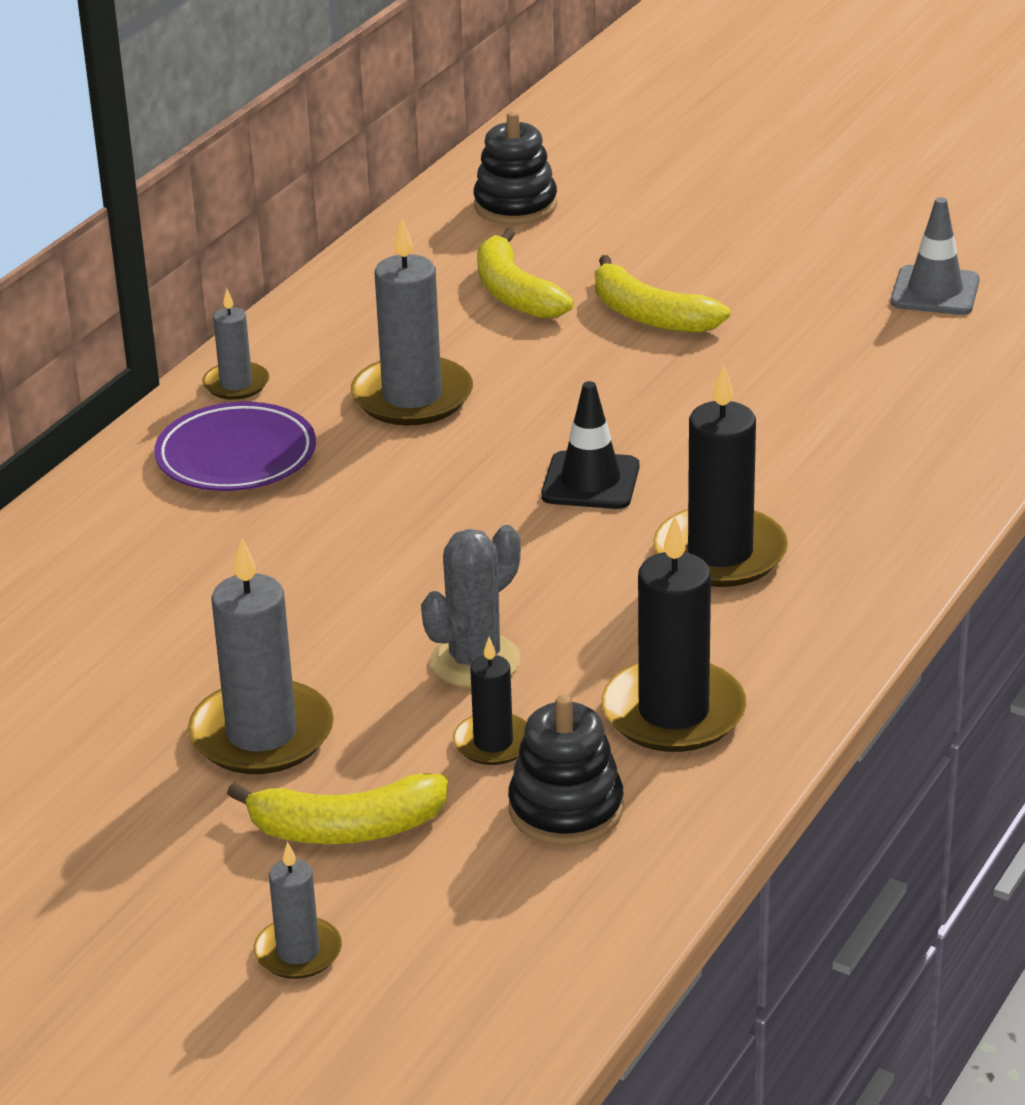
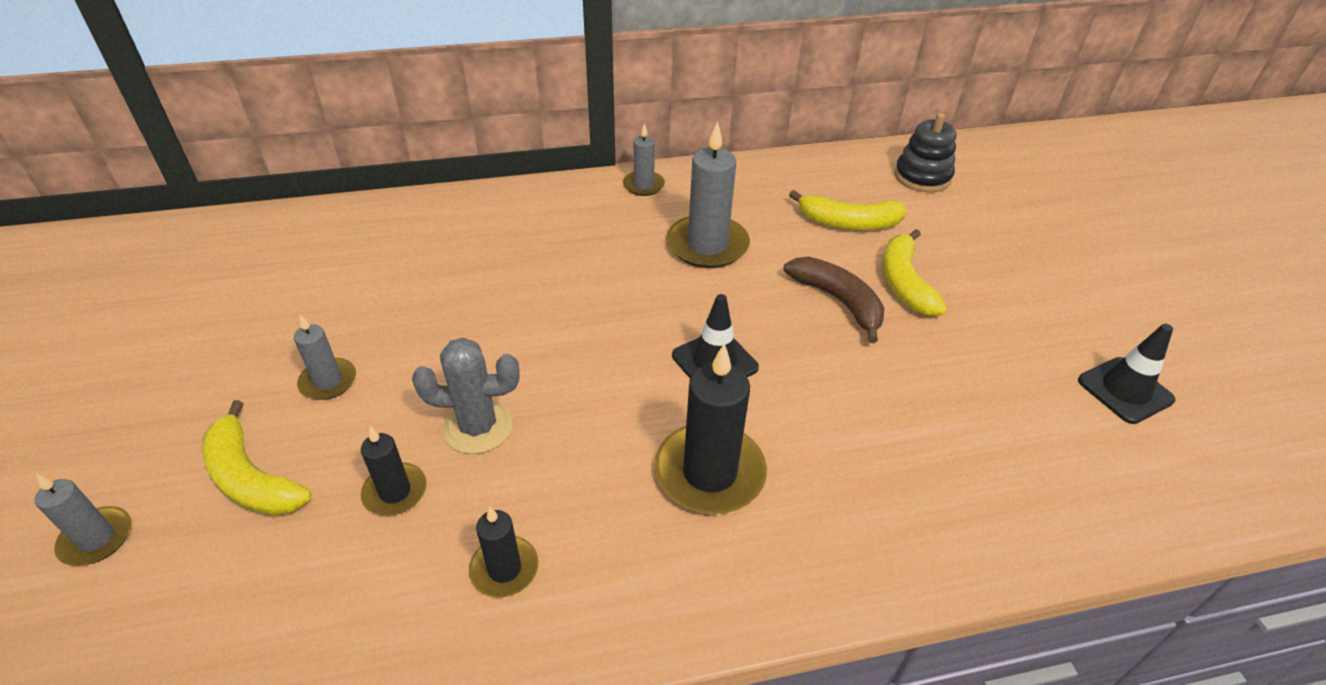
camera: 45 degrees right, 10 degrees up
(236, 456) = (582, 221): purple plate -> none
(262, 734) = (328, 381): grey candle -> grey candle, size x0.55
(515, 293) = (848, 223): yellow banana -> yellow banana turned 105 degrees counterclockwise
(566, 809) = (343, 581): black stacking toy -> none
(616, 367) = (838, 301): none -> brown banana
(673, 712) = (504, 569): black candle -> black candle, size x0.55
(935, 291) = (1125, 390): grey traffic cone -> black traffic cone

